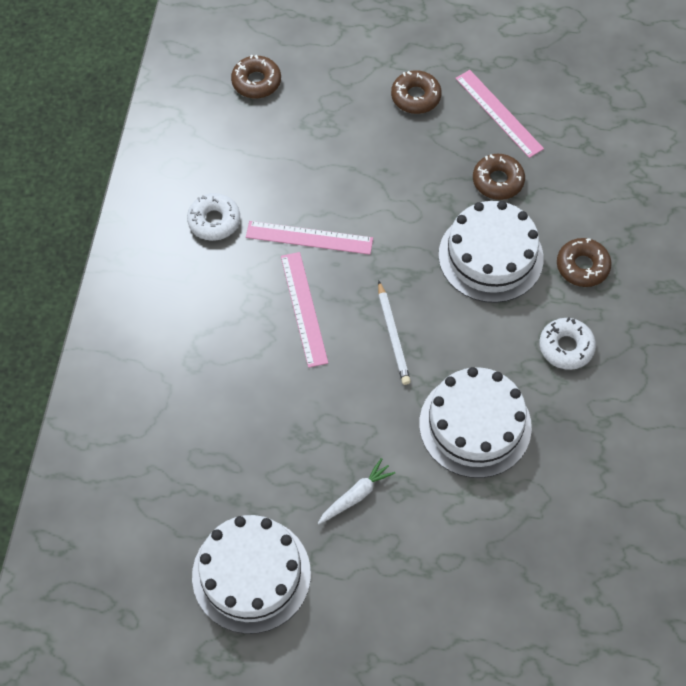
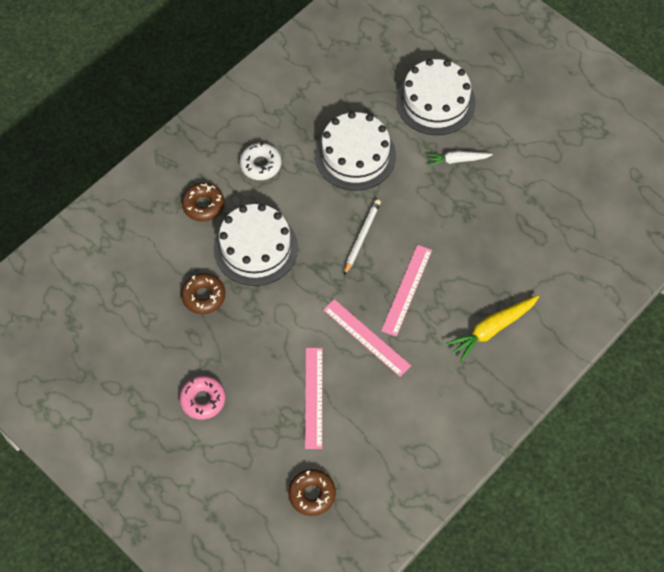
camera: 145 degrees left, 0 degrees up
(187, 321) = (492, 329): none -> yellow carrot
(214, 221) = (425, 393): white donut -> none
(251, 574) = (548, 155): white cake -> white cake (435, 102)
(415, 97) = (203, 400): brown donut -> pink donut
(498, 113) = (155, 347): pink ruler -> pink ruler (313, 397)

